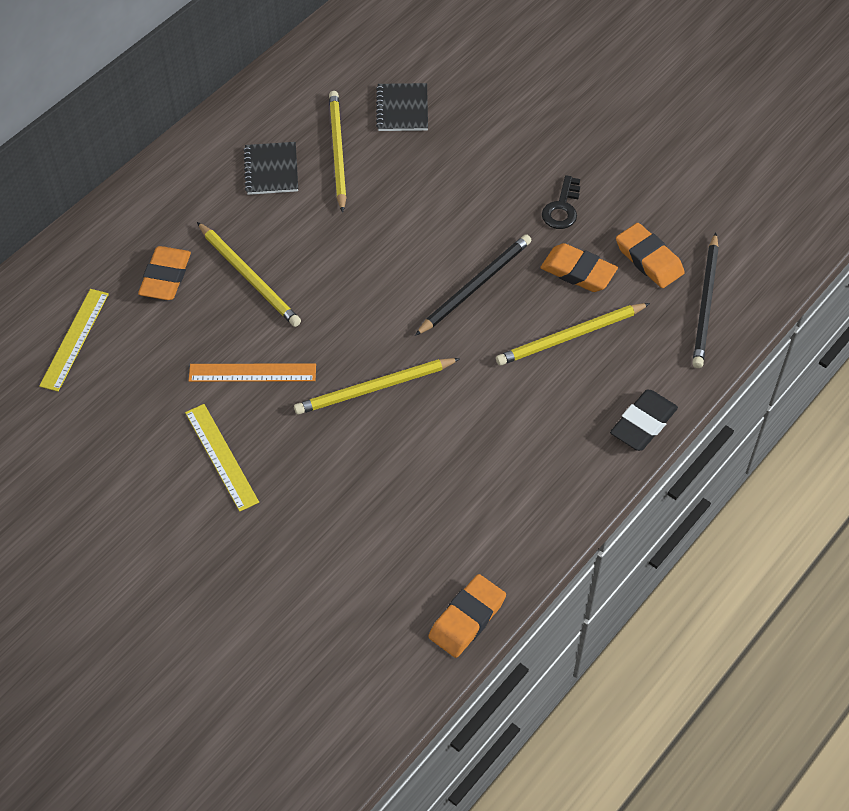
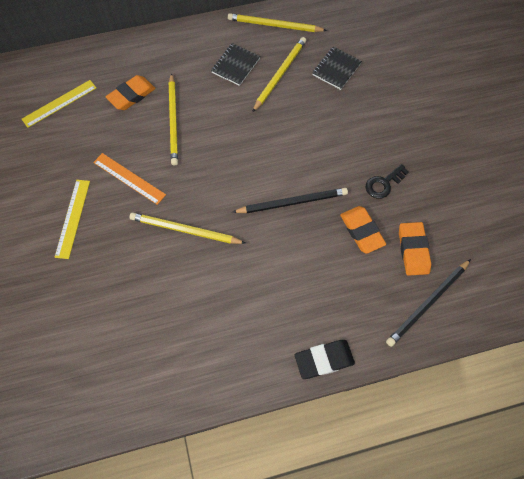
camera: 35 degrees right, 10 degrees up
(467, 619) = (117, 416): orange eraser -> none
(570, 336) = (324, 270): yellow pencil -> yellow pencil (274, 25)

